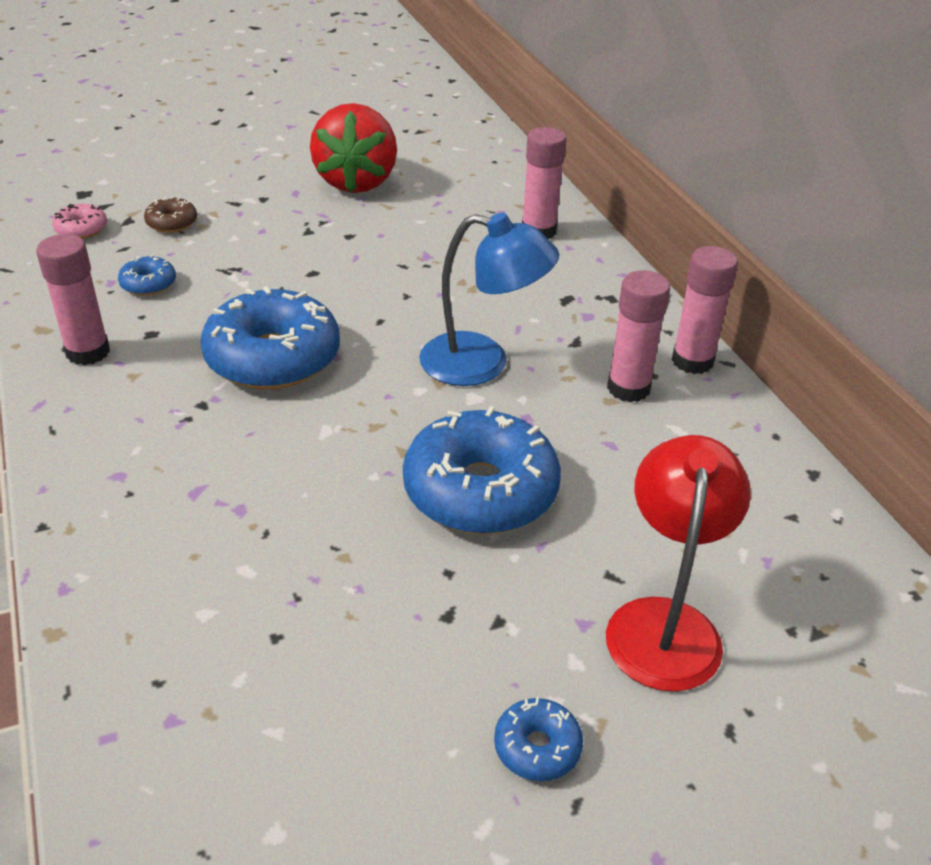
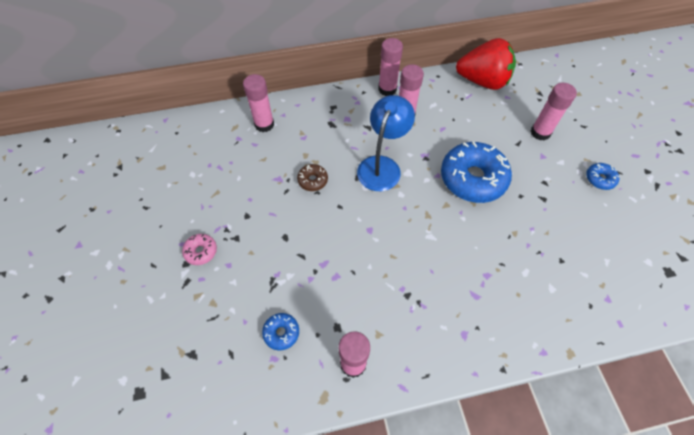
camera: 80 degrees left, 20 degrees up
(81, 229) = (197, 387): pink donut -> pink donut (201, 251)
(172, 223) = (204, 322): brown donut -> brown donut (313, 180)
(273, 358) = (369, 259): blue donut -> none
(356, 182) = (180, 207): red strawberry -> red strawberry (482, 81)
(664, 623) = (540, 132): red lamp -> pink glue stick

